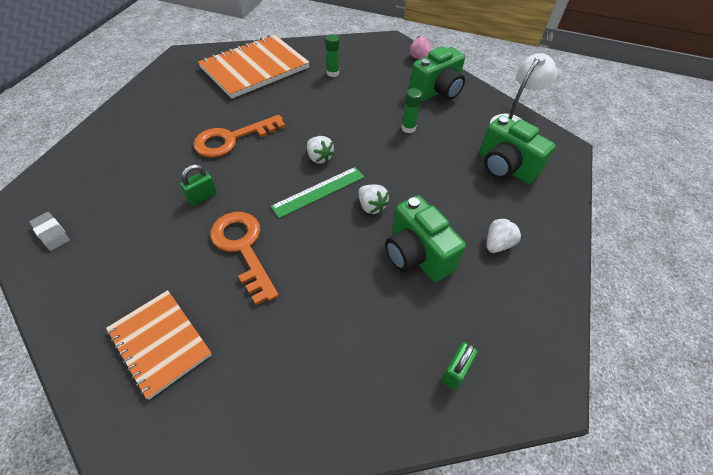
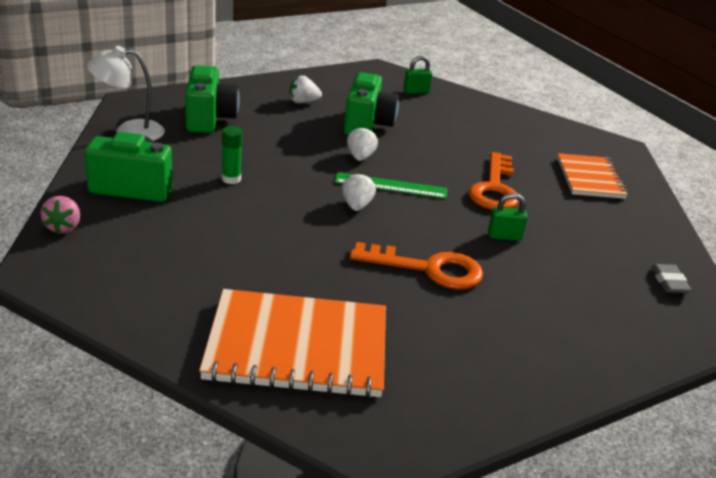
camera: 140 degrees left, 20 degrees down
(332, 73) = (204, 274): green glue stick -> none

